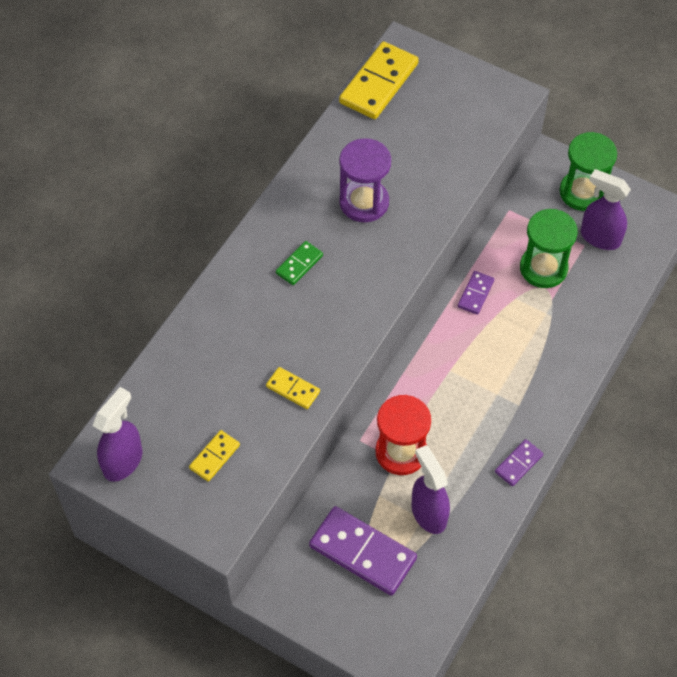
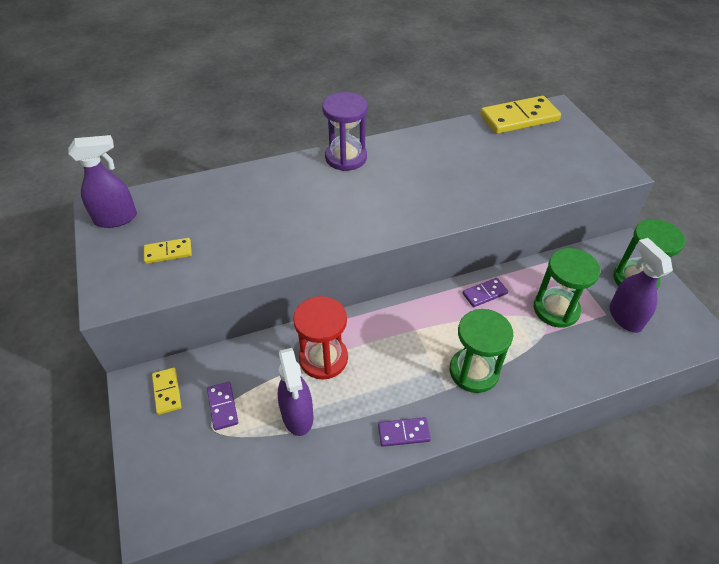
camera: 40 degrees right, 10 degrees down
(293, 389) = (265, 246): yellow domino -> yellow domino (167, 392)
(299, 264) = (355, 181): green domino -> none
(363, 552) = (223, 406): purple domino -> purple domino, size x0.51
(364, 202) = (439, 172): purple hourglass -> purple hourglass (346, 157)
(428, 513) = (297, 416): purple spray bottle -> purple spray bottle turned 150 degrees clockwise
(526, 373) = (474, 371): none -> green hourglass

